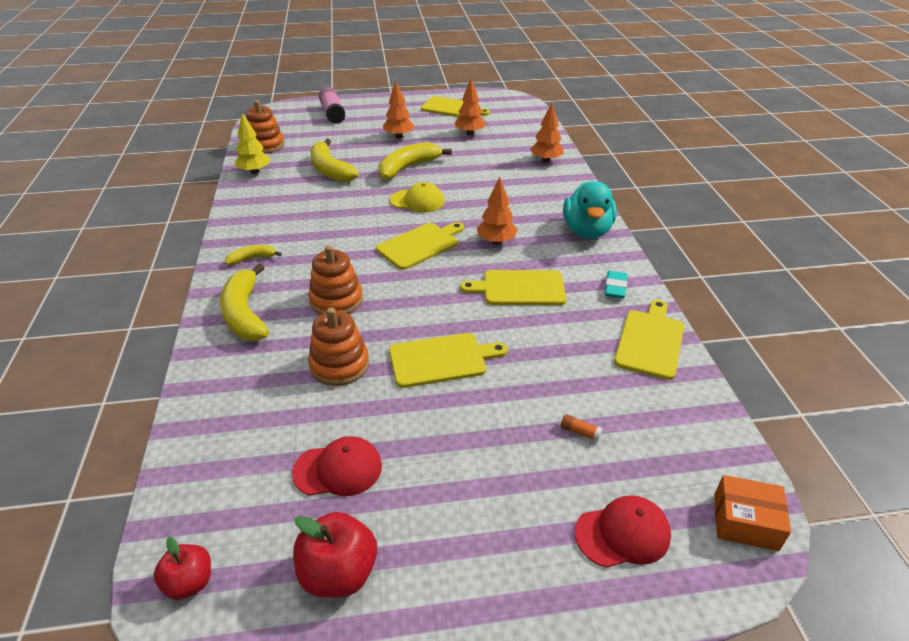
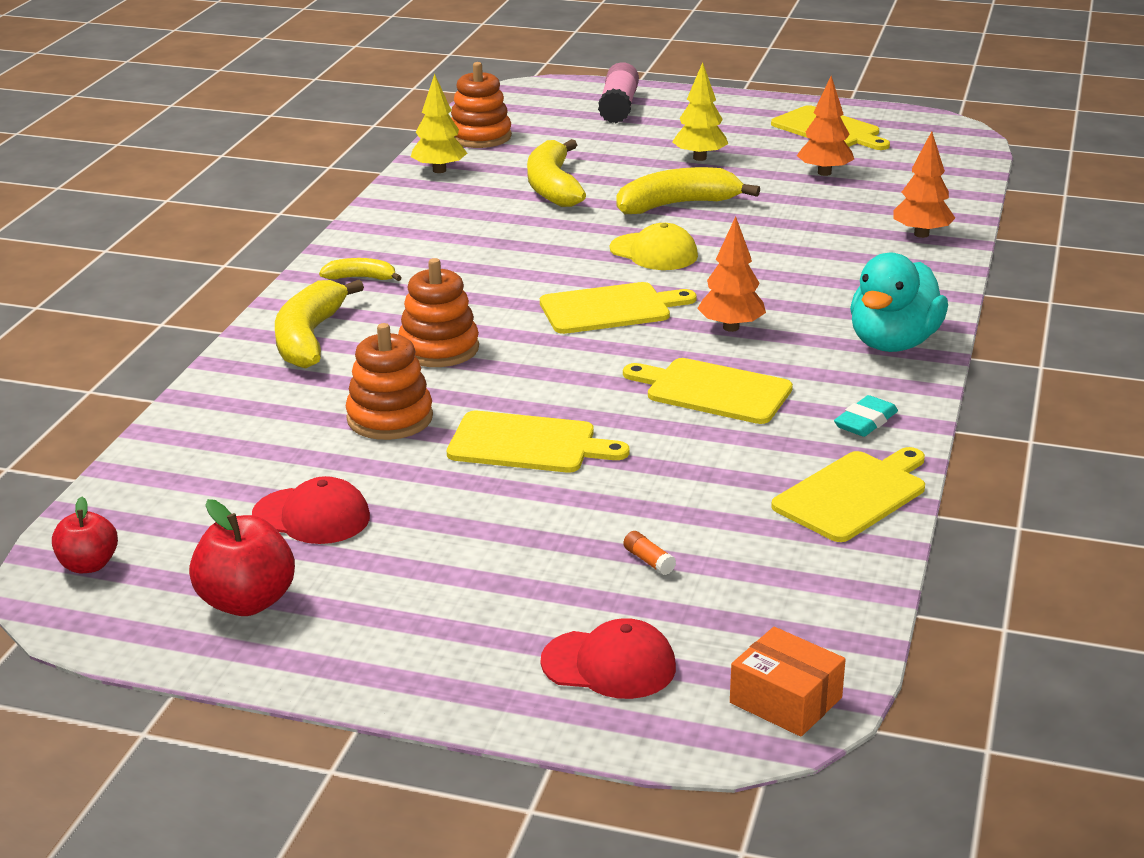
camera: 25 degrees right, 10 degrees down
(399, 136) = (700, 158): orange tree -> yellow tree

